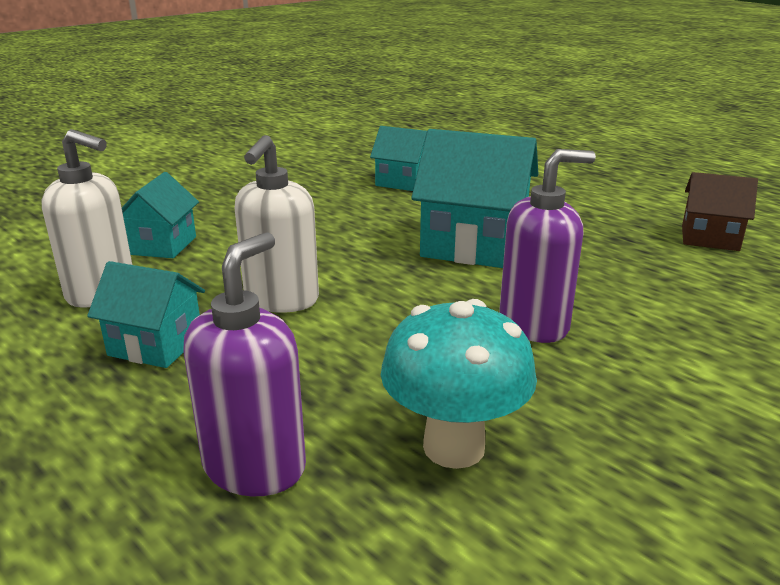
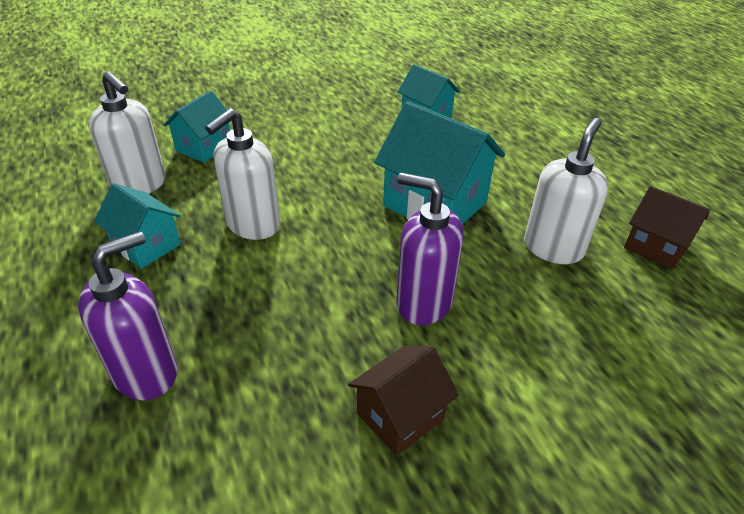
camera: 20 degrees right, 15 degrees up
(454, 447) = (281, 401): turquoise mushroom -> none
(534, 324) = (423, 302): purple soap dispenser -> purple soap dispenser turned 150 degrees counterclockwise
(598, 424) = (400, 416): none -> brown house
(620, 256) = (553, 248): none -> white soap dispenser

